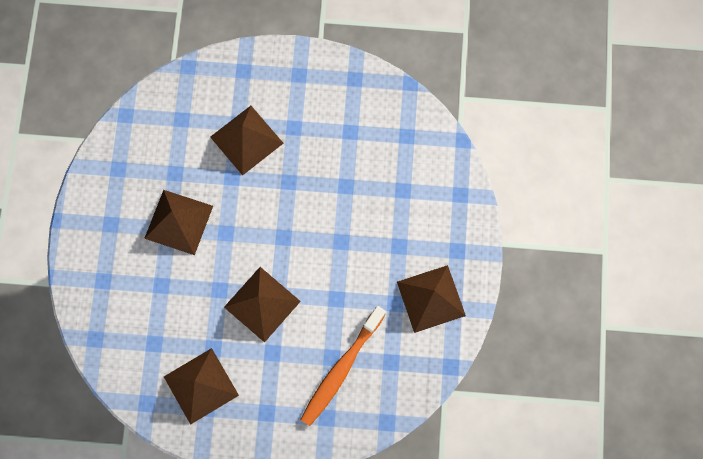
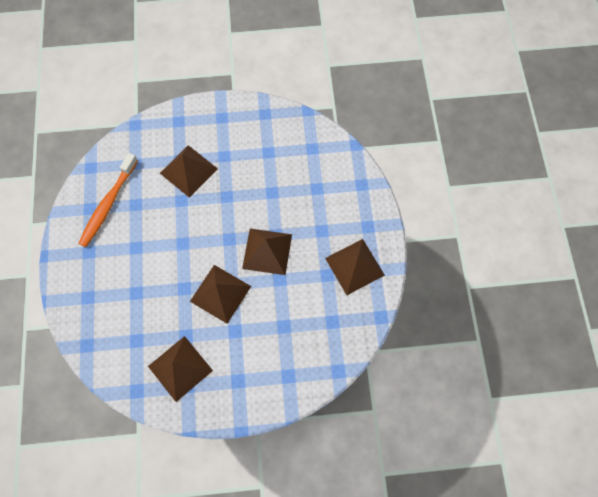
camera: 10 degrees left, 5 degrees down
(178, 222) = (143, 241): brown pyramid -> brown pyramid (267, 251)
(341, 369) = (293, 334): orange toothbrush -> orange toothbrush (108, 204)

